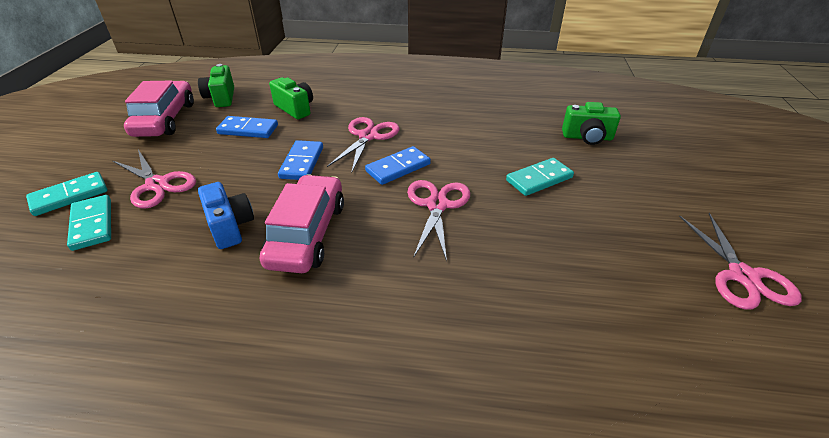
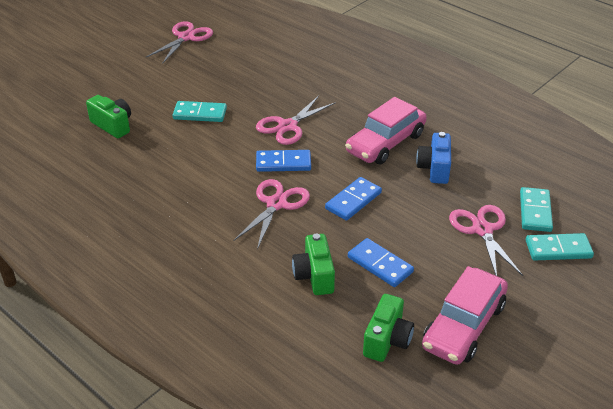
camera: 145 degrees left, 0 degrees up
(368, 136) = (276, 204): pink scissors -> pink scissors turned 150 degrees clockwise

